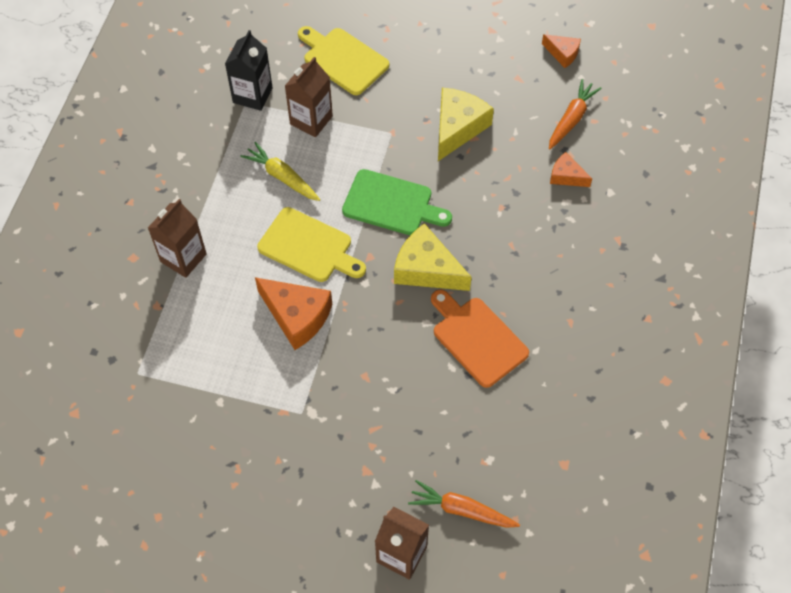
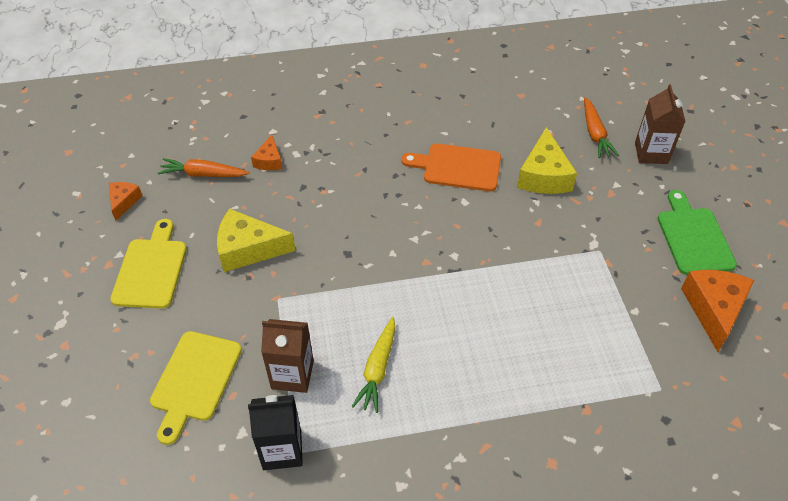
camera: 115 degrees left, 10 degrees down
(183, 258) = (521, 413): brown carton -> none
(297, 316) = (518, 290): orange cheese -> orange cheese (713, 309)
(309, 247) = (444, 311): yellow cutting board -> yellow cutting board (151, 269)
(392, 204) = (361, 267): green cutting board -> green cutting board (693, 237)
(426, 269) = (414, 218): yellow cheese -> yellow cheese (543, 175)
(477, 338) = (457, 167): orange cutting board -> orange cutting board turned 75 degrees clockwise

